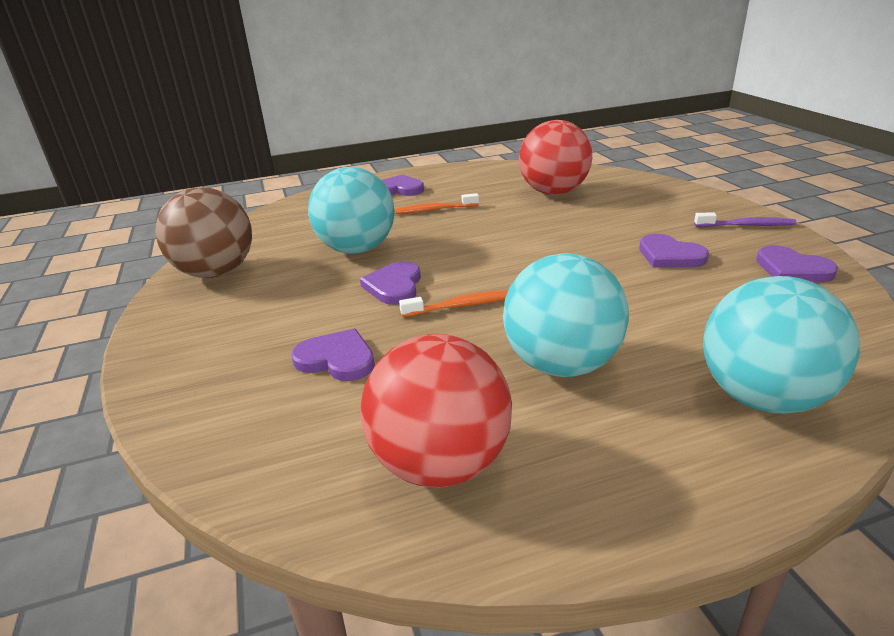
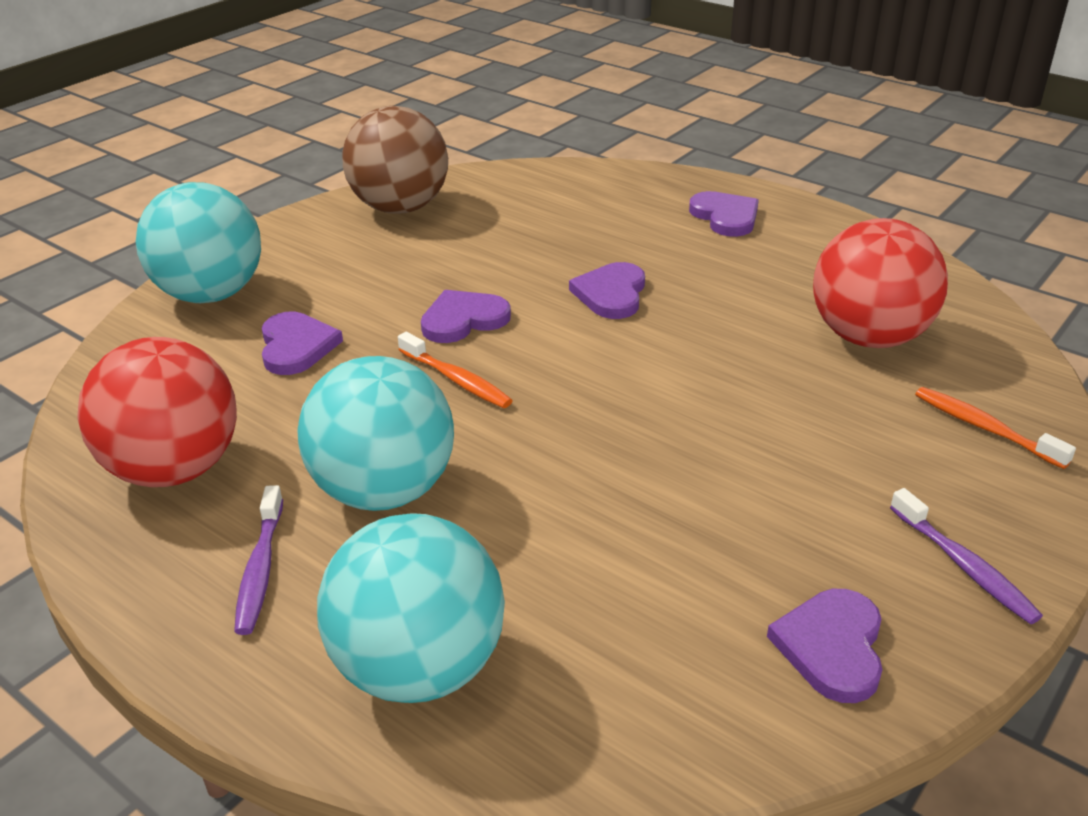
camera: 55 degrees right, 5 degrees up
(357, 249) = (526, 261): turquoise ball -> turquoise ball (211, 294)
(434, 210) = (690, 266): orange toothbrush -> orange toothbrush (984, 428)
(614, 444) = (260, 569): none -> purple toothbrush
(669, 255) = (753, 506): purple heart -> purple heart (611, 294)

